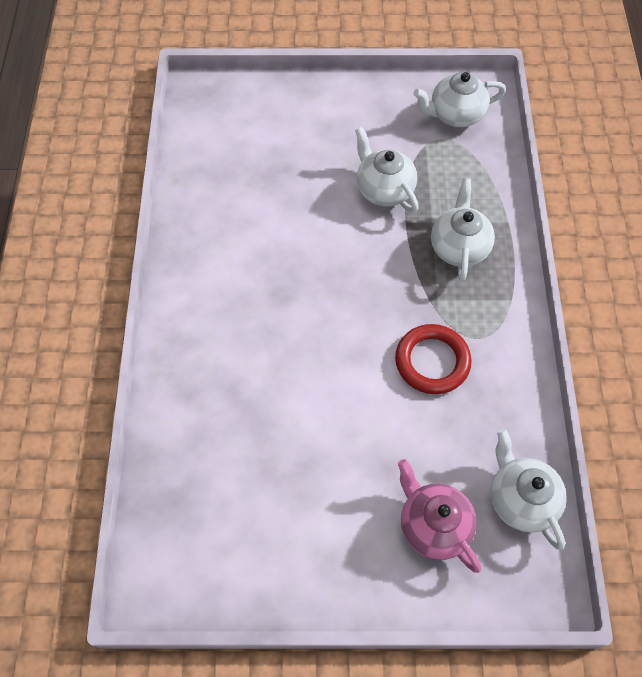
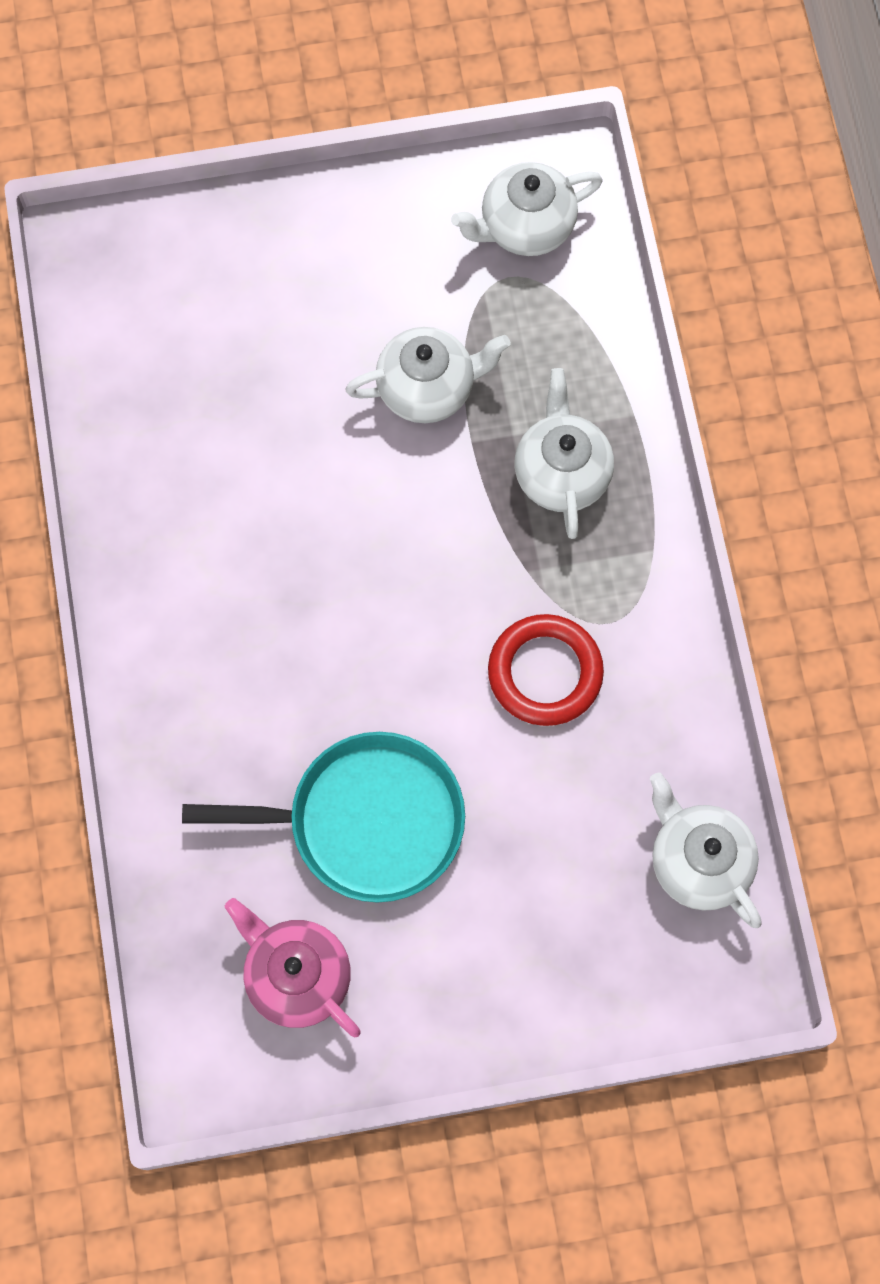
camera: 10 degrees left, 10 degrees up
(300, 435) = (366, 821): none -> turquoise pan
(384, 189) = (428, 388): white teapot -> white teapot turned 120 degrees clockwise
(433, 525) = (579, 920): pink teapot -> pink teapot (296, 976)

